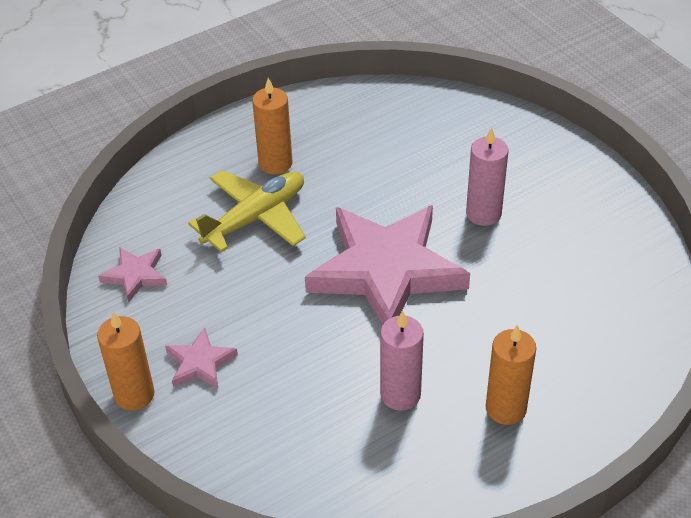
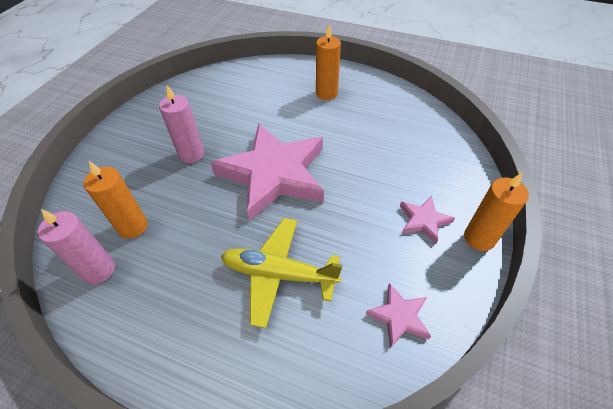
camera: 125 degrees left, 5 degrees up
(275, 163) = (206, 301): orange candle -> orange candle (133, 226)
(400, 394) = (354, 128): pink candle -> pink candle (99, 270)

